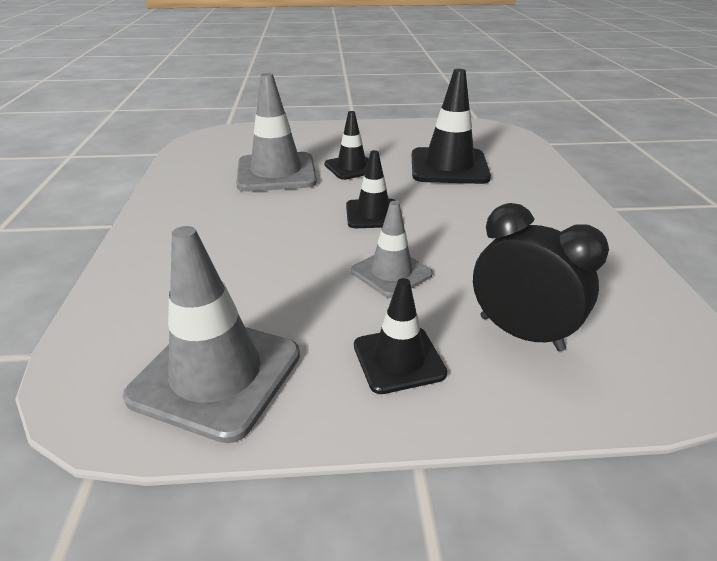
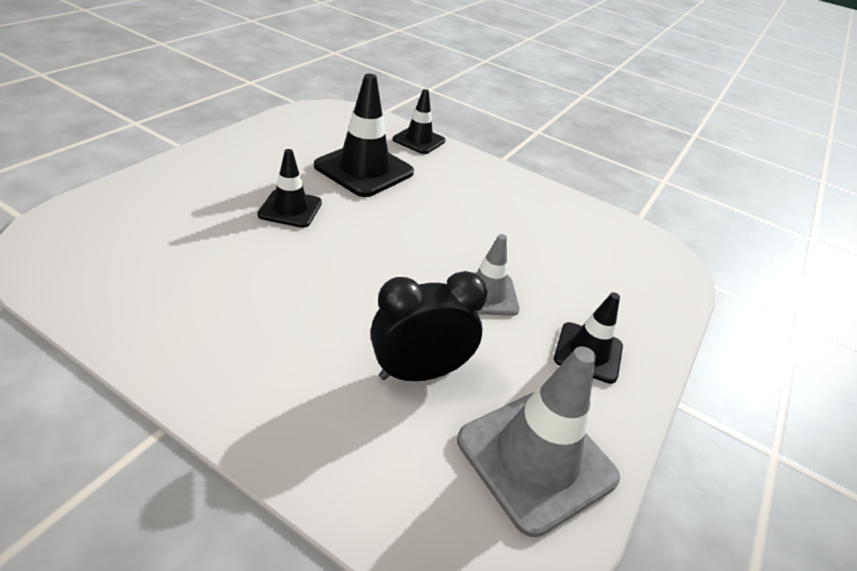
camera: 60 degrees left, 5 degrees up
(276, 173) = (230, 253): grey traffic cone -> none
(373, 214) = (391, 250): black traffic cone -> black traffic cone (419, 140)
(520, 333) = (601, 287): black clock -> black clock (419, 372)

